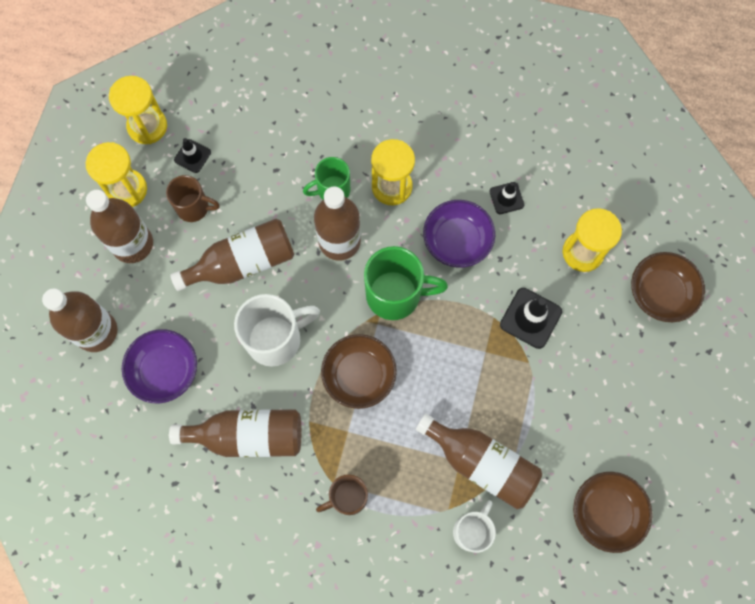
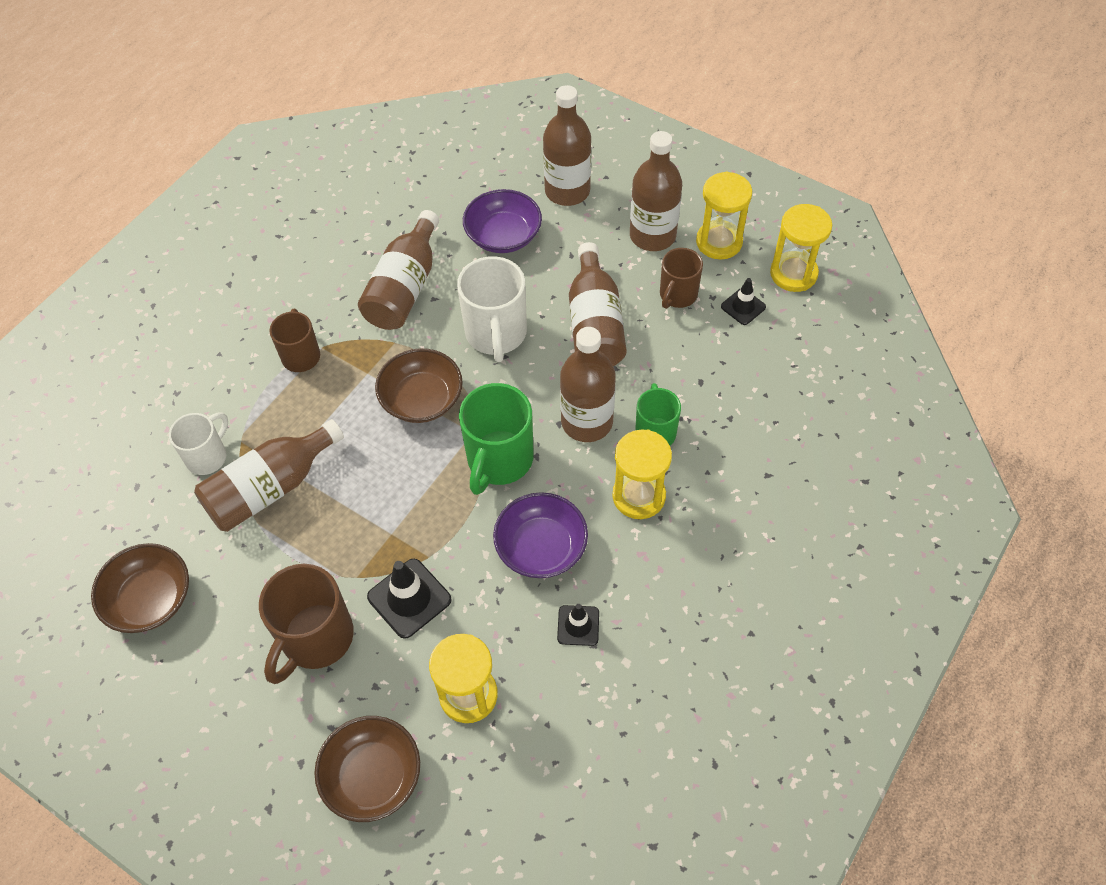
camera: 110 degrees right, 15 degrees down
(471, 530) = (207, 456): white mug -> white mug turned 105 degrees counterclockwise
(586, 371) = (316, 639): none -> brown mug

